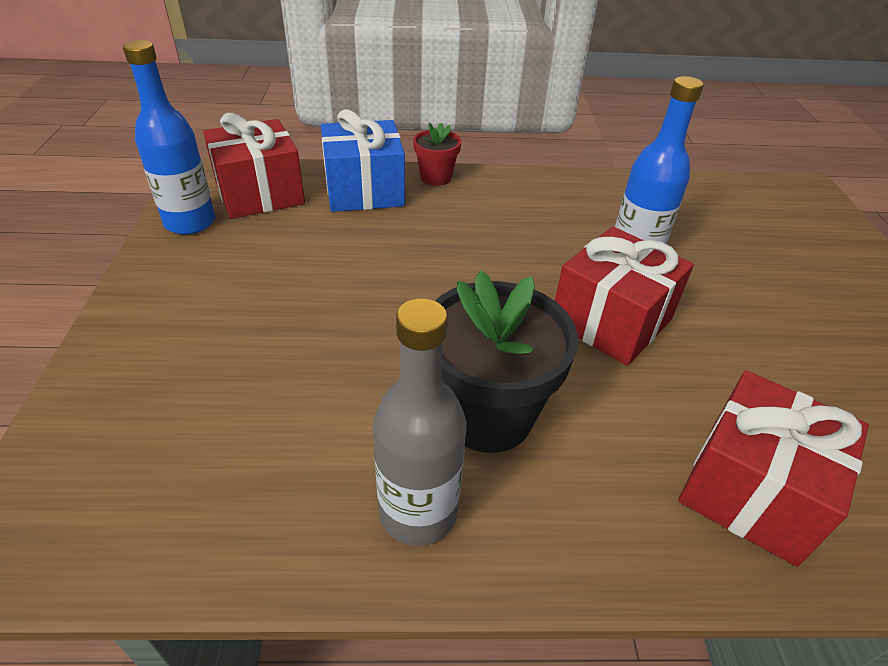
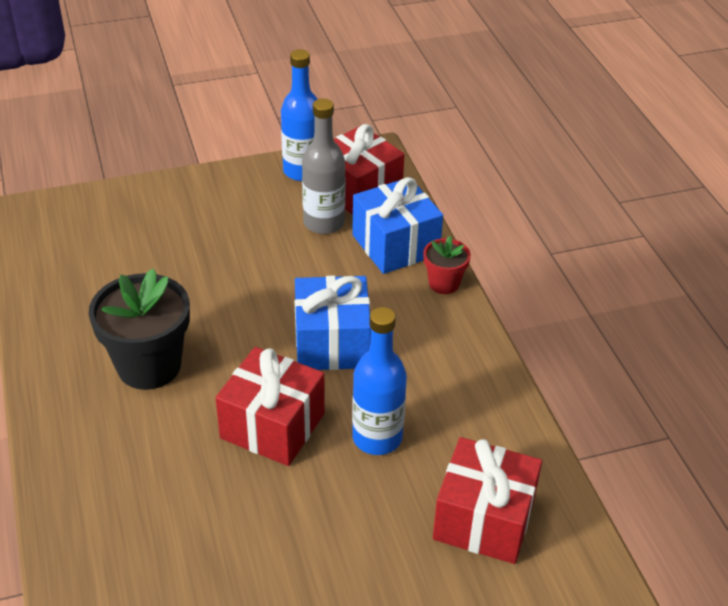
camera: 75 degrees right, 0 degrees up
(418, 512) = (68, 348): grey bottle -> grey bottle (324, 223)
(495, 257) = (332, 343): none -> blue gift
(751, 490) = (113, 511): red gift -> red gift (484, 519)

